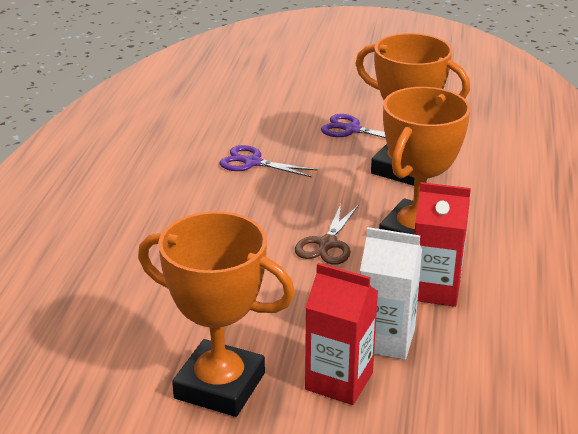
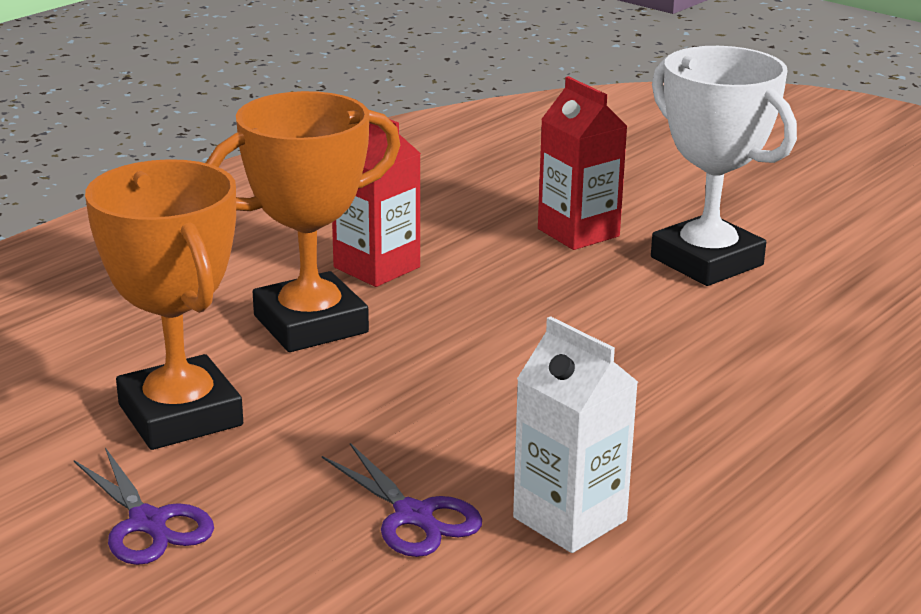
camera: 150 degrees left, 5 degrees down
(220, 386) = (706, 261): orange trophy -> white trophy
(327, 244) = (442, 349): brown scissors -> none
(386, 340) = (491, 246): white carton -> white carton (570, 519)

